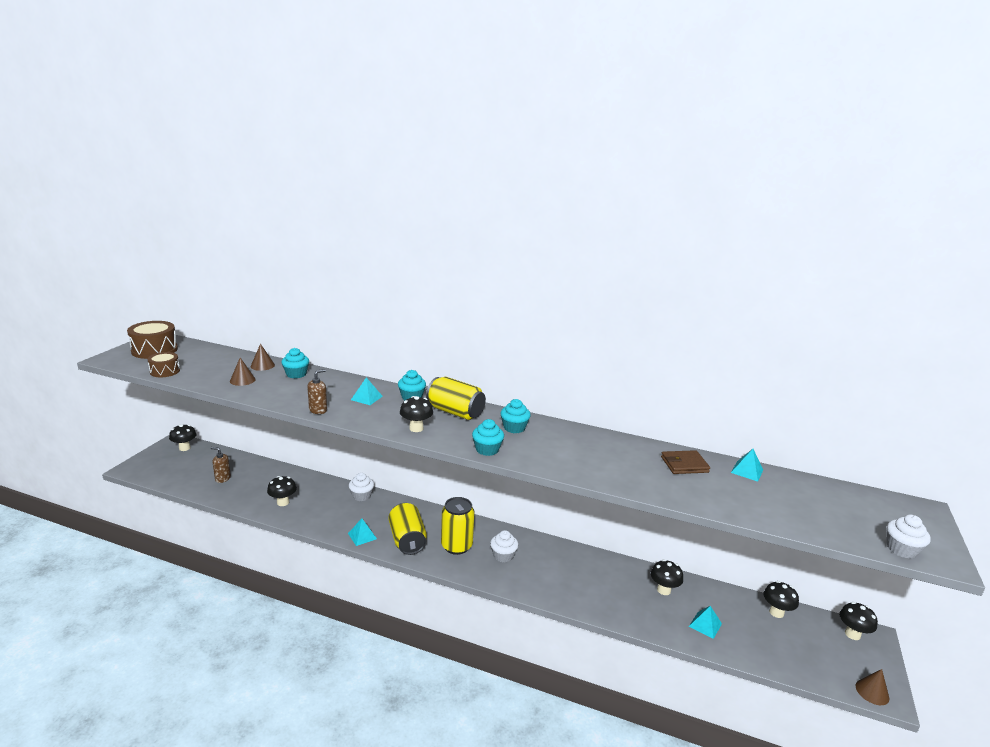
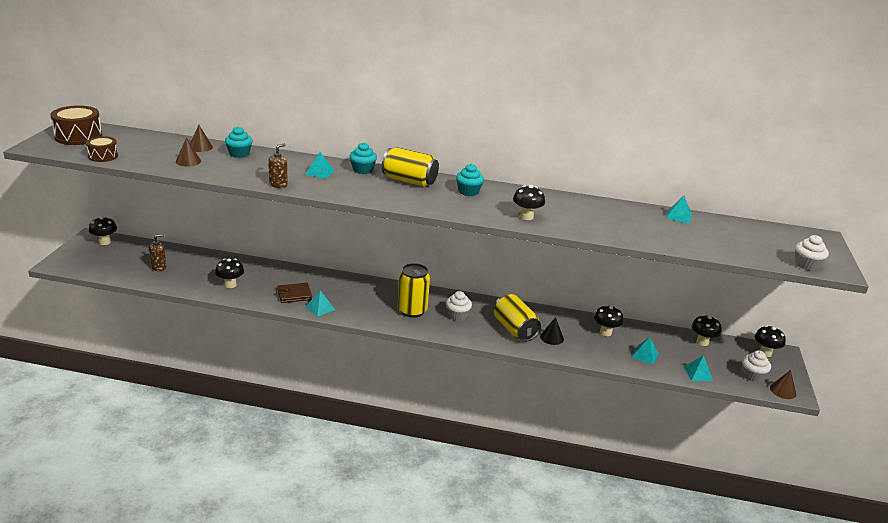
camera: 10 degrees left, 5 degrees up
(222, 478) = (159, 267): brown soap dispenser -> brown soap dispenser turned 135 degrees clockwise
(361, 496) = (306, 275): white cupcake -> white cupcake (752, 376)
(407, 540) = (364, 309): yellow can -> yellow can (514, 330)
(416, 428) = (379, 196): black mushroom -> black mushroom (526, 217)
(487, 449) = (450, 210): turquoise cupcake -> none
(601, 592) = (552, 337): none -> black cone
(684, 464) = (625, 214): brown wallet -> brown wallet (294, 295)
(766, 656) = (698, 373): none -> turquoise pyramid

